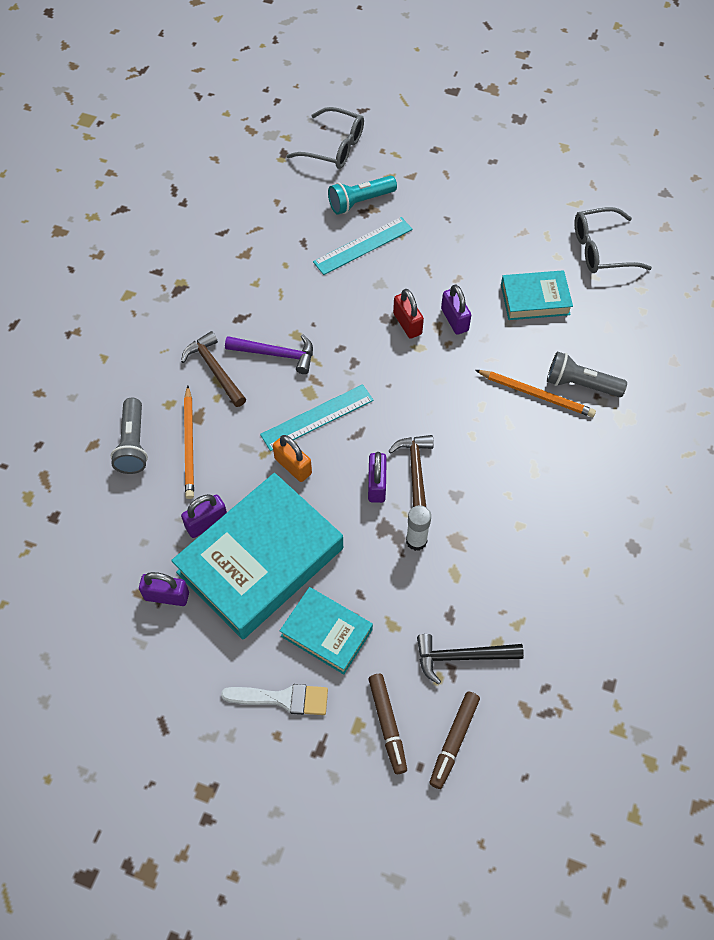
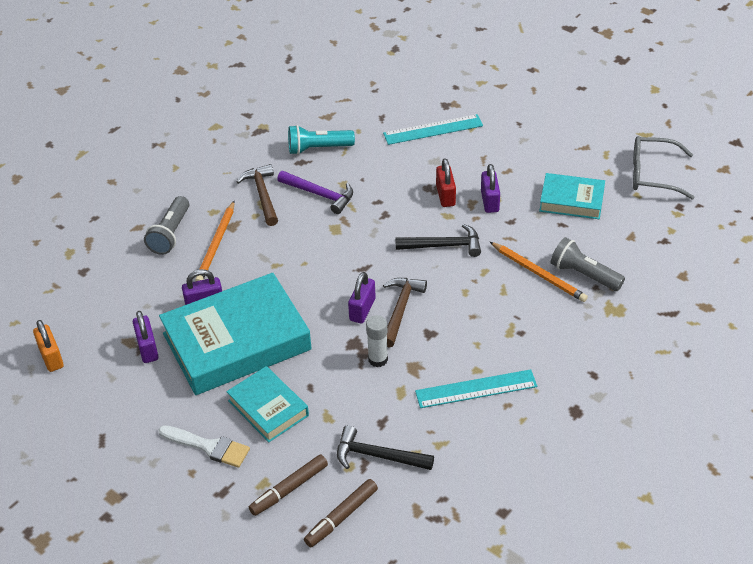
camera: 20 degrees right, 15 degrees down
(167, 596) = (147, 349): purple padlock -> purple padlock turned 45 degrees clockwise
(293, 466) = (296, 279): orange padlock -> orange padlock (51, 357)
(317, 417) = (333, 248): turquoise ruler -> turquoise ruler (476, 389)
(334, 147) = (441, 52): grey glasses -> none
(360, 202) = (446, 96): turquoise flashlight -> turquoise flashlight (318, 148)
(387, 724) = (289, 489): brown marker -> brown marker turned 45 degrees clockwise
(429, 385) = (444, 245): none -> black hammer

